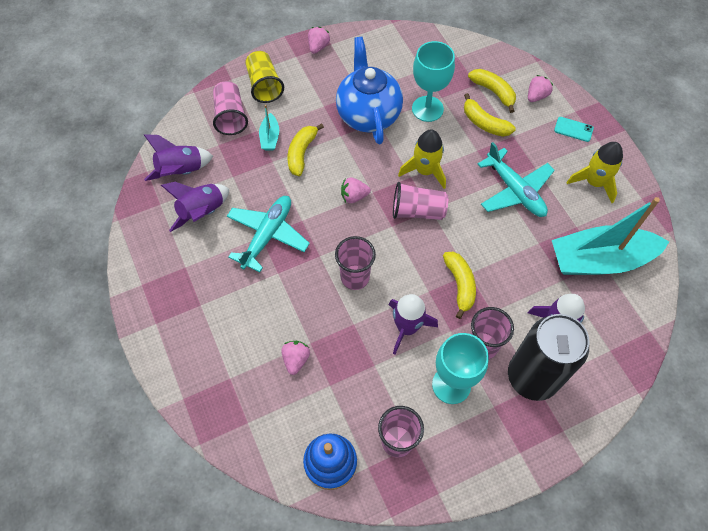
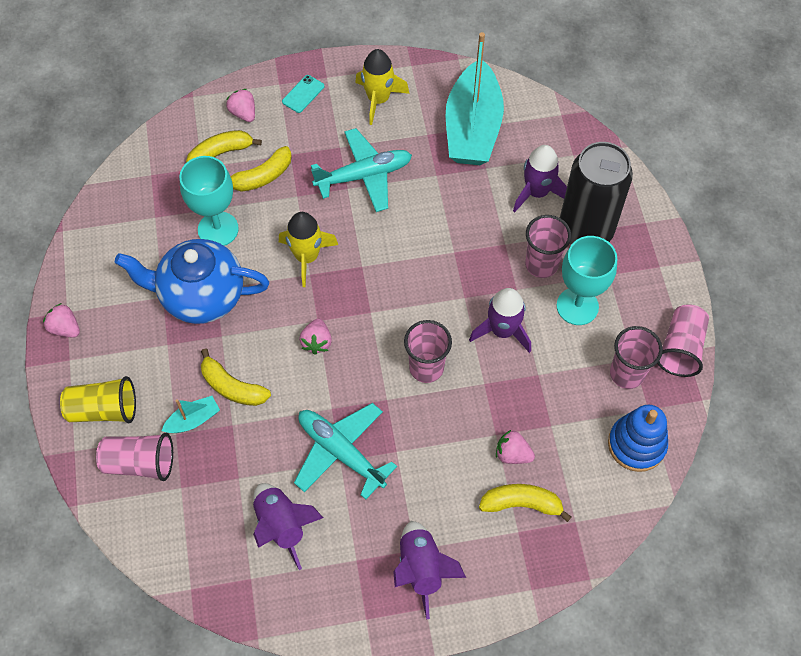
camera: 75 degrees left, 0 degrees up
(181, 171) = (207, 543): purple rocket -> purple rocket (421, 569)
(270, 137) = (193, 420): turquoise boat -> turquoise boat turned 45 degrees counterclockwise
(417, 211) = (359, 280): pink cup -> pink cup (680, 348)
(460, 285) = (465, 264): yellow banana -> yellow banana (522, 504)

